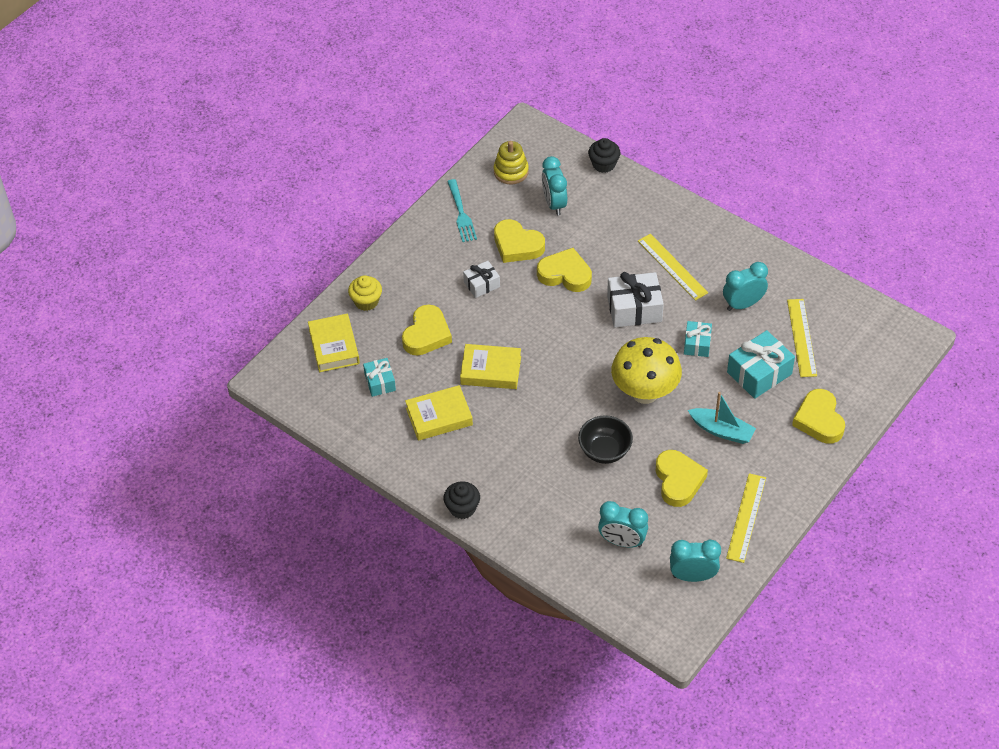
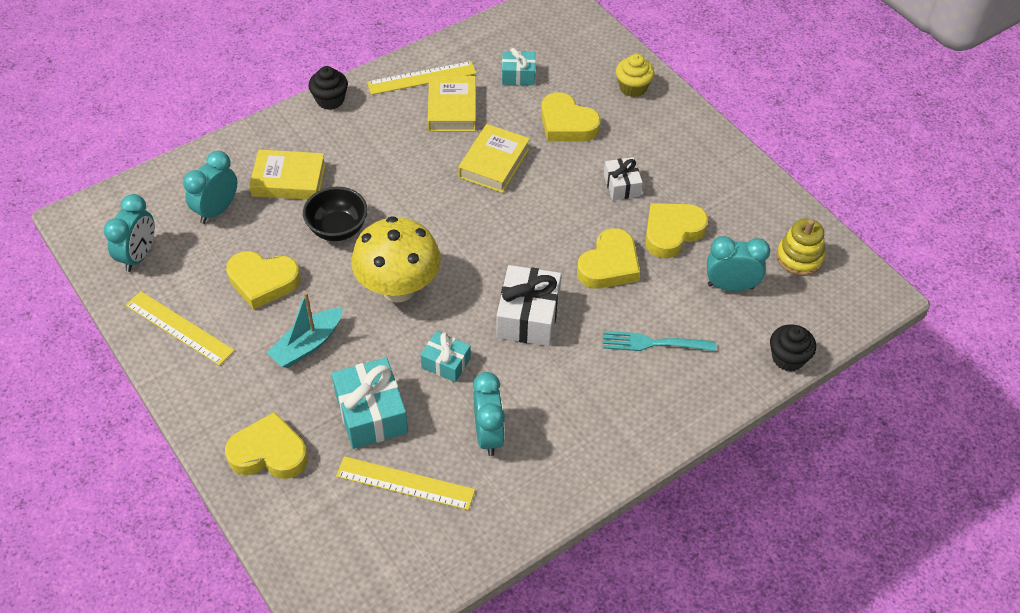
camera: 105 degrees right, 0 degrees up
(334, 346) = (580, 52): yellow book -> yellow book (289, 180)
(461, 213) = (741, 194): turquoise fork -> turquoise fork (654, 343)
(672, 266) = (582, 378): yellow ruler -> yellow ruler (422, 78)

